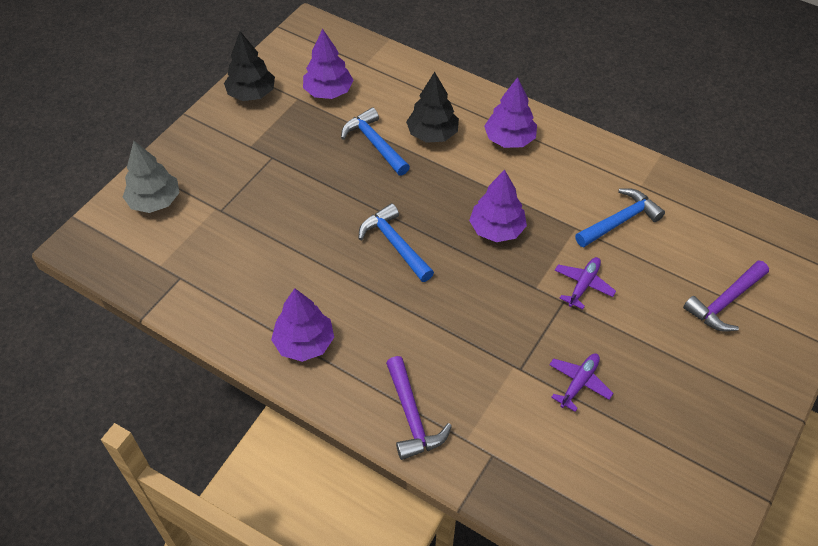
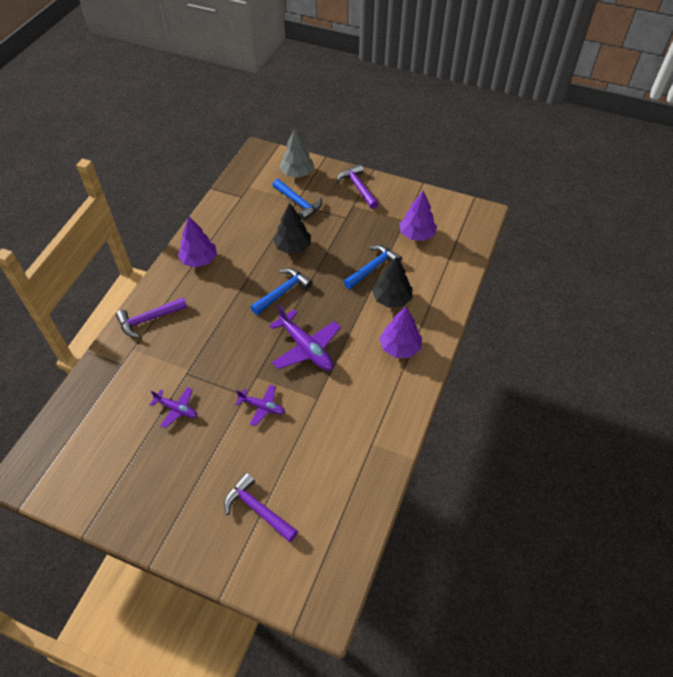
camera: 80 degrees right, 0 degrees up
(215, 135) = (358, 187): none -> purple hammer
(251, 94) = (401, 196): black tree -> black tree (293, 247)
(497, 229) = (306, 348): purple tree -> purple plane
(620, 221) = (330, 429): blue hammer -> blue hammer (298, 203)

